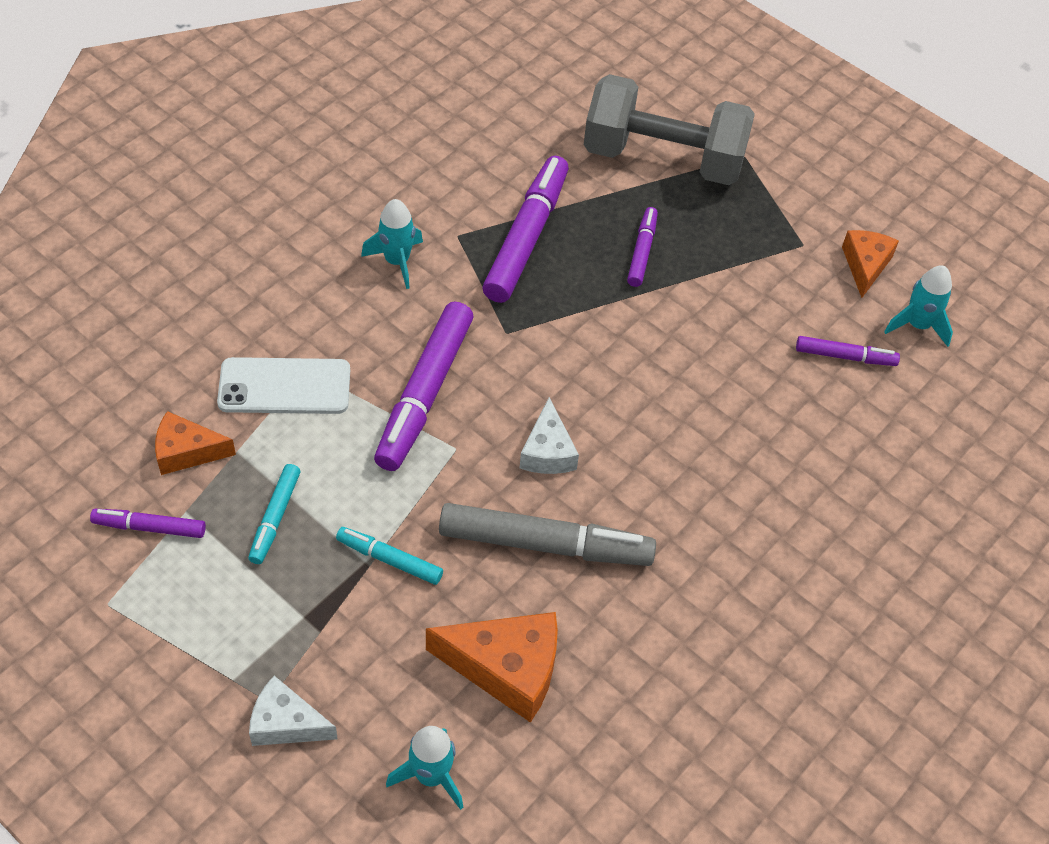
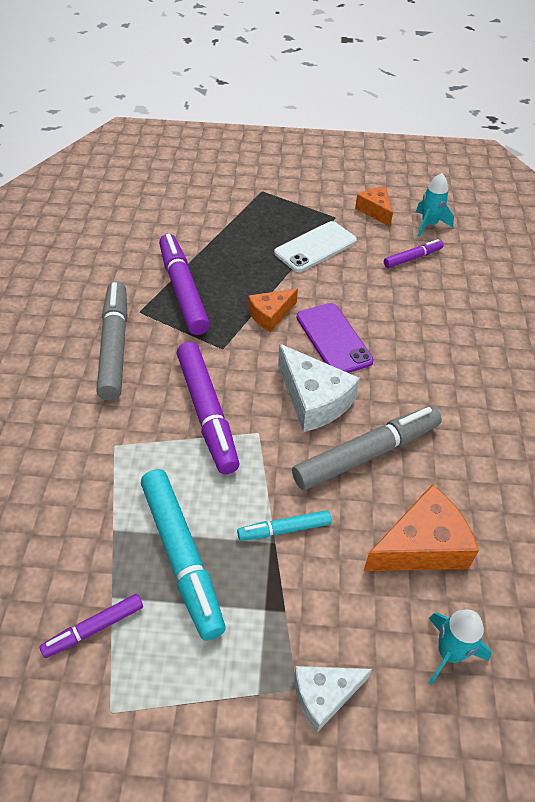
camera: 35 degrees left, 5 degrees down
(186, 452) = (75, 554): orange cheese -> orange cheese (270, 315)
(275, 518) = (182, 556): turquoise marker -> turquoise marker, size x1.91
(284, 386) = (108, 465): white phone -> white phone (315, 247)
(397, 261) = (114, 346): turquoise rocket -> grey marker
(547, 451) = (313, 400): white cheese -> white cheese, size x1.59
(639, 397) = (333, 339): none -> purple phone
(642, 251) = (256, 263): purple marker -> none
(663, 158) = (220, 212): grey dumbbell -> none

